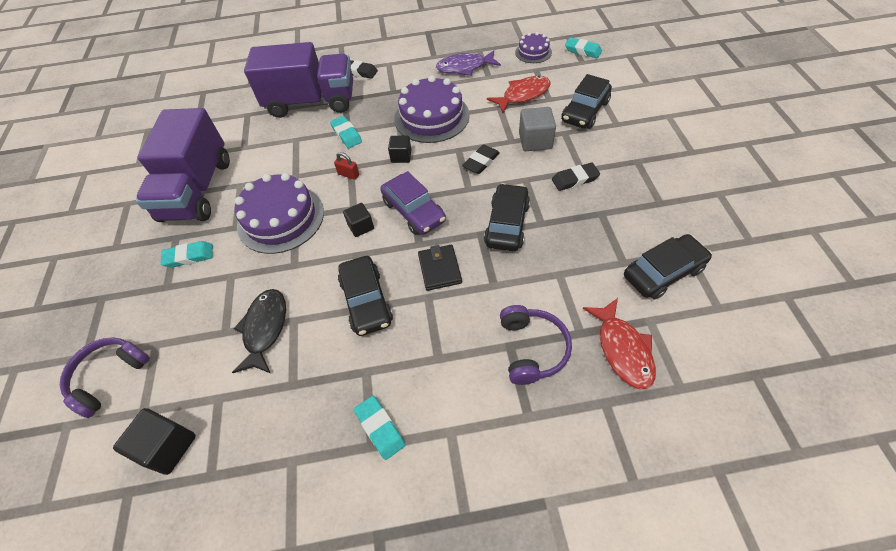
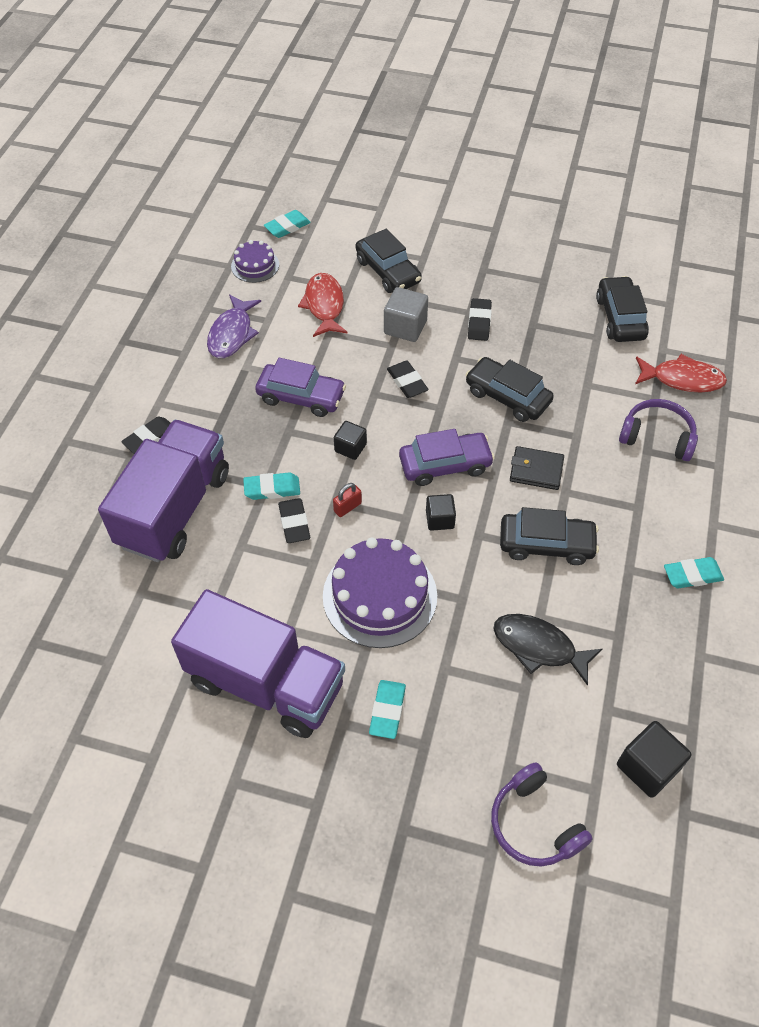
camera: 70 degrees left, 0 degrees up
(323, 155) = (294, 523): none -> black eraser
(431, 117) = (301, 397): purple cake -> purple car

